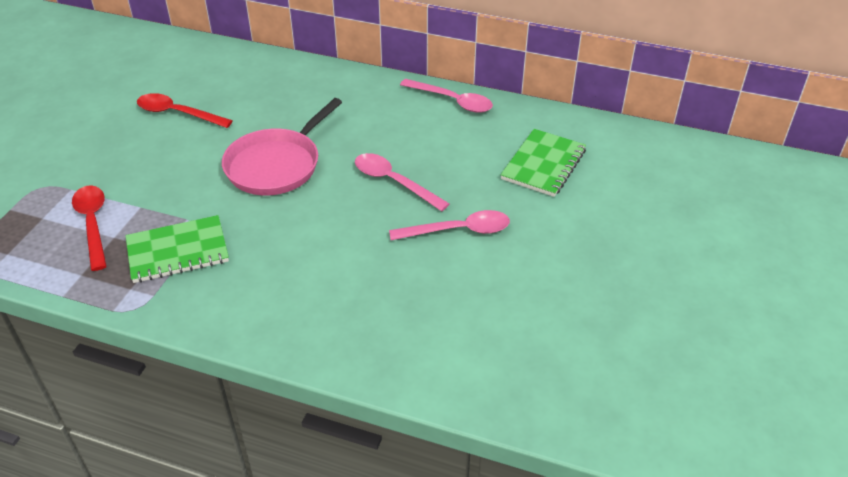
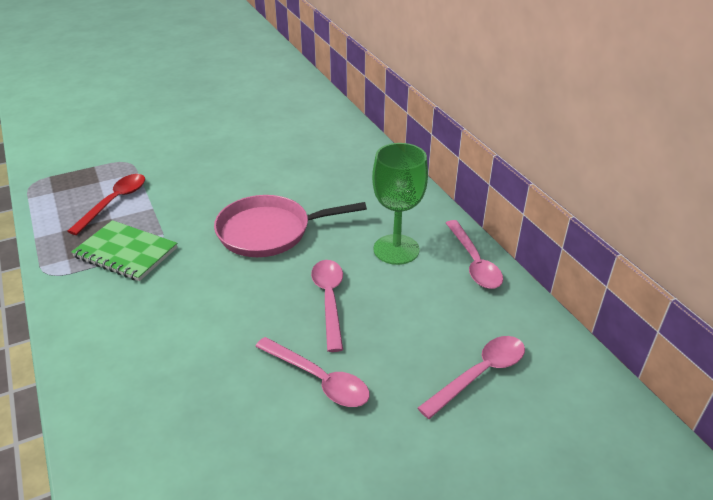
camera: 45 degrees right, 5 degrees down
(177, 113) = (264, 158): red spoon -> none
(390, 122) = (396, 249): none -> green goblet
(543, 164) = (480, 374): green notebook -> pink spoon

